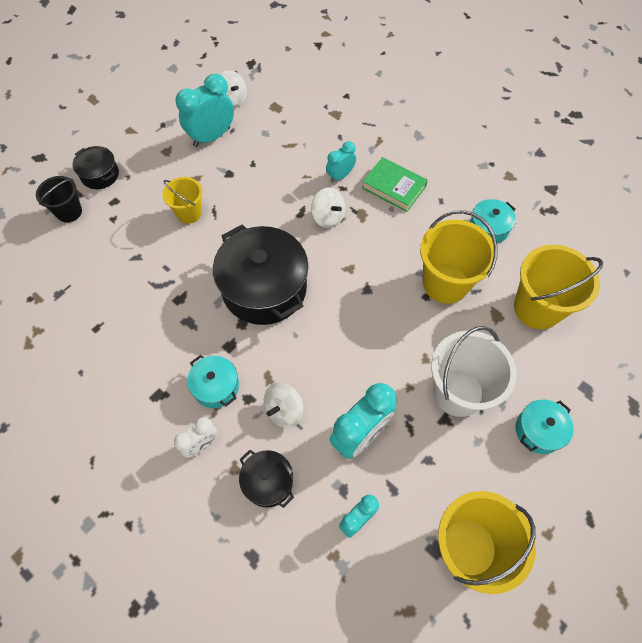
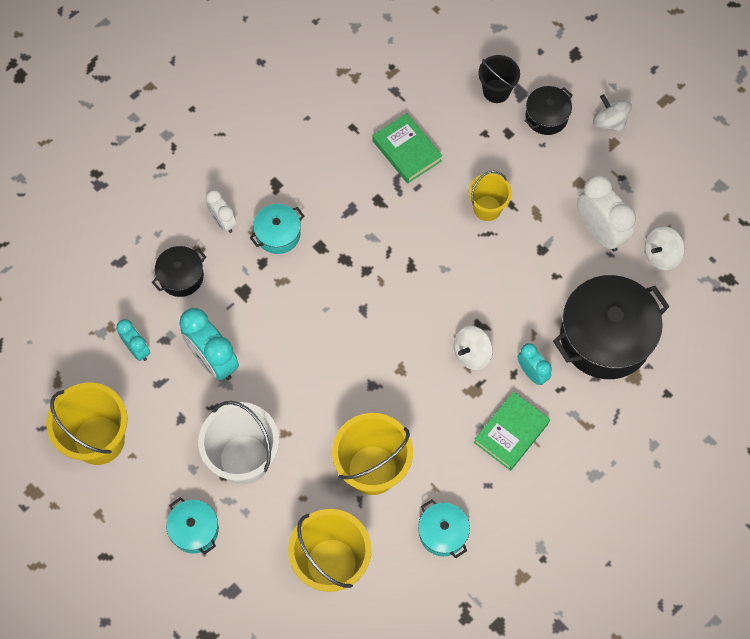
camera: 95 degrees right, 5 degrees up
(126, 279) = (407, 151): none -> green book
(212, 137) = (600, 231): turquoise clock -> white clock
(264, 288) = (383, 282): black pot -> black pot (605, 337)
(284, 410) = (246, 294): white spinning top -> white spinning top (609, 122)

